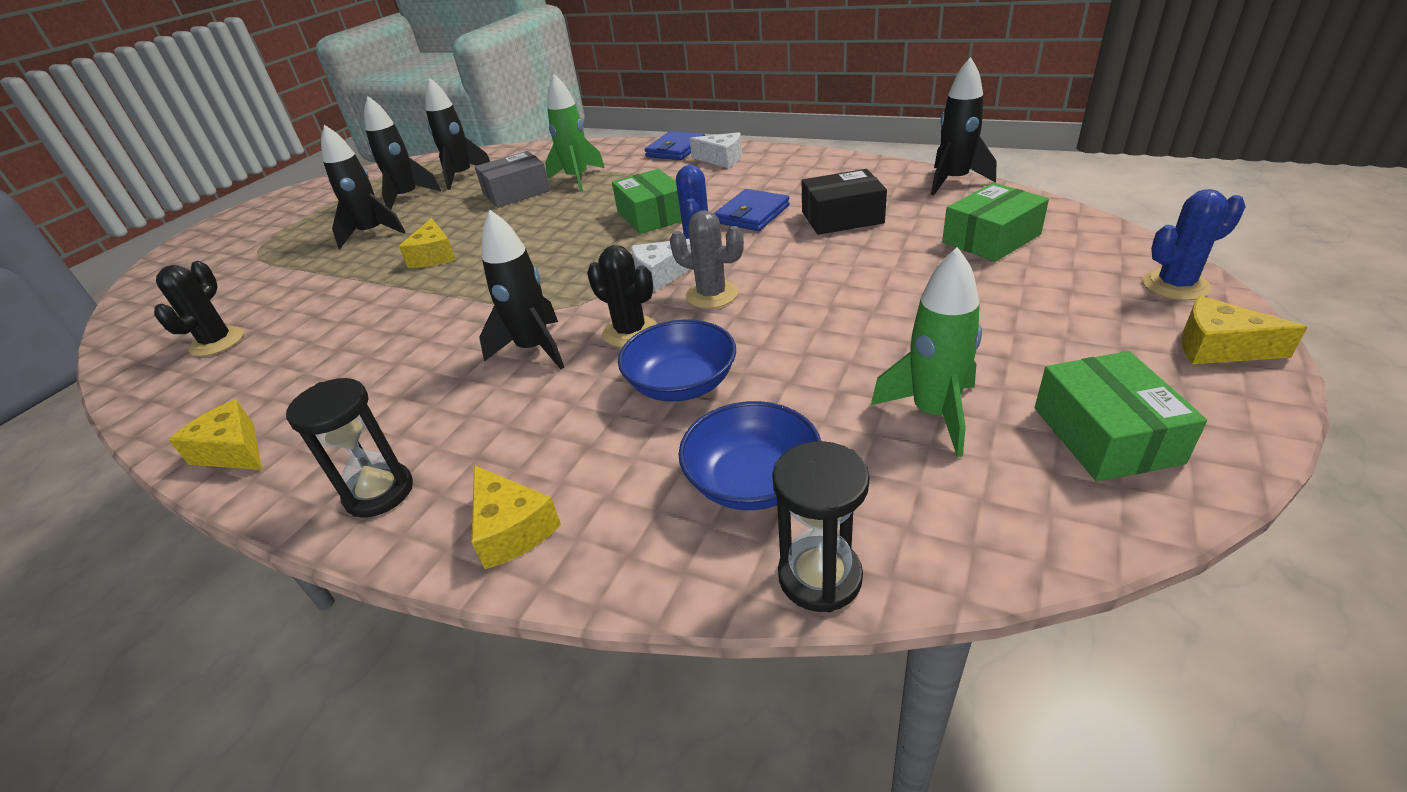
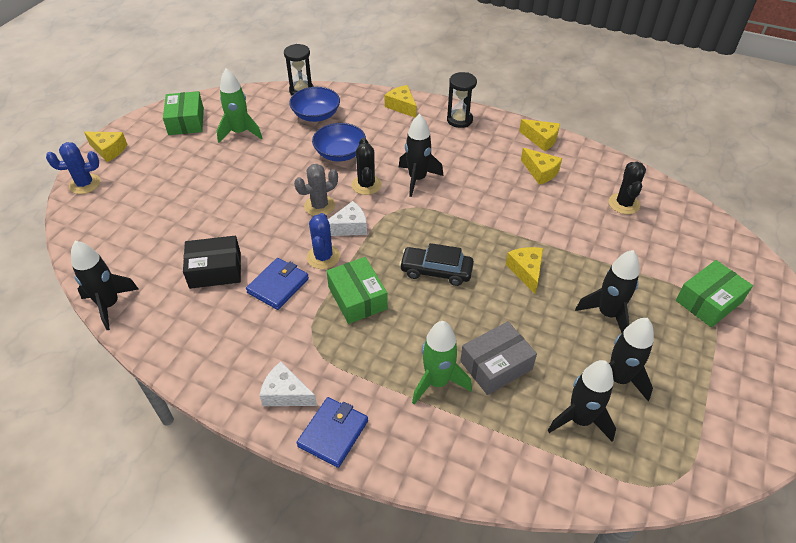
camera: 175 degrees right, 10 degrees up
(300, 381) = (540, 172): none -> yellow cheese
(548, 245) = (436, 271): none -> black car
(630, 332) = (366, 185): black cactus -> black cactus turned 45 degrees clockwise
(711, 295) = (319, 206): grey cactus -> grey cactus turned 60 degrees counterclockwise
(991, 238) = (138, 232): green box -> green box (708, 301)

